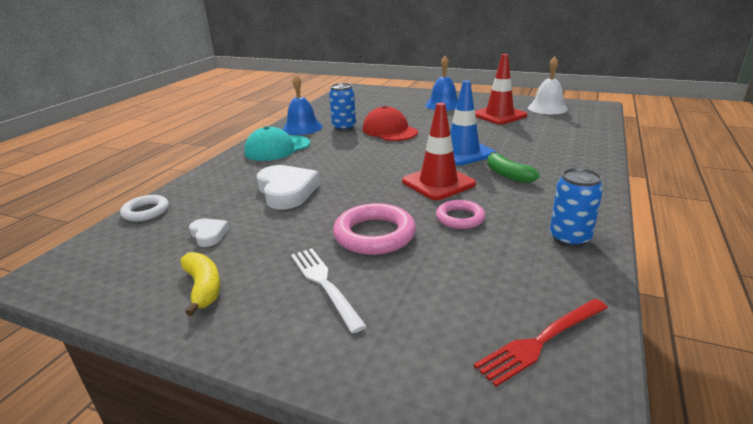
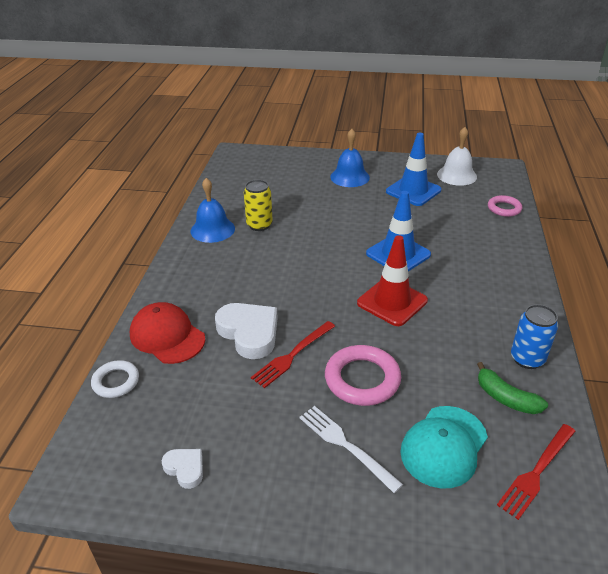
camera: 15 degrees left, 10 degrees up
(203, 288) = (239, 469): yellow banana -> none
(209, 235) = (204, 403): white heart -> white heart (185, 468)
(277, 148) = (203, 267): turquoise cap -> turquoise cap (444, 446)
(315, 210) = (292, 356): none -> red fork
(344, 127) = (259, 225): blue can -> yellow can
(389, 130) = (311, 226): red cap -> red cap (167, 336)
(460, 218) = (429, 347): pink ring -> pink ring (504, 208)
(499, 115) = (413, 191): red traffic cone -> blue traffic cone
(507, 175) = (451, 283): green banana -> green banana (506, 398)

